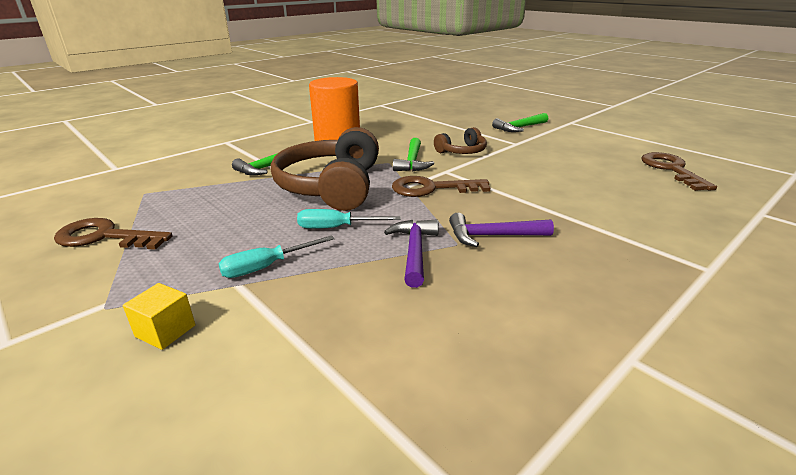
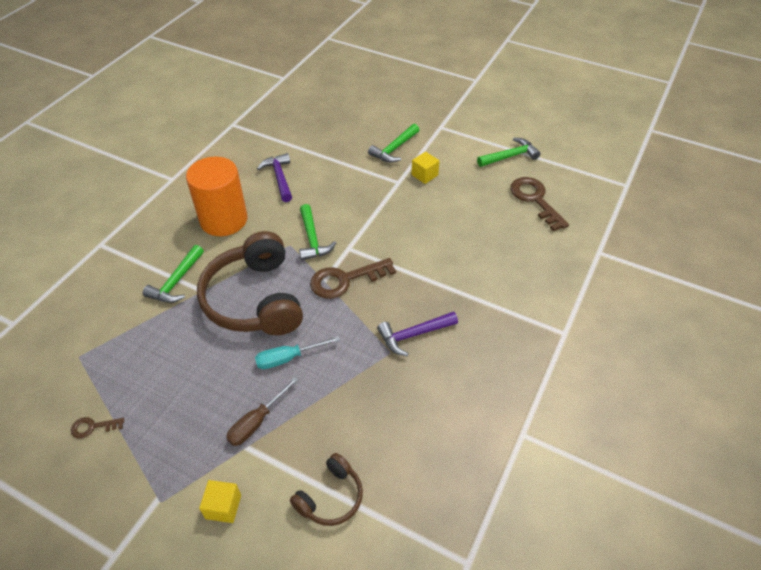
camera: 20 degrees left, 20 degrees up
(105, 237) = (93, 427): brown key -> brown key, size x0.49
(266, 267) = (257, 422): turquoise screwdriver -> brown screwdriver
(414, 251) = (361, 371): purple hammer -> purple hammer (279, 178)
(462, 151) = (352, 208): brown headphones -> brown headphones (330, 497)
(545, 143) = (424, 175): none -> yellow cube
(643, 143) = (510, 156): none -> green hammer

